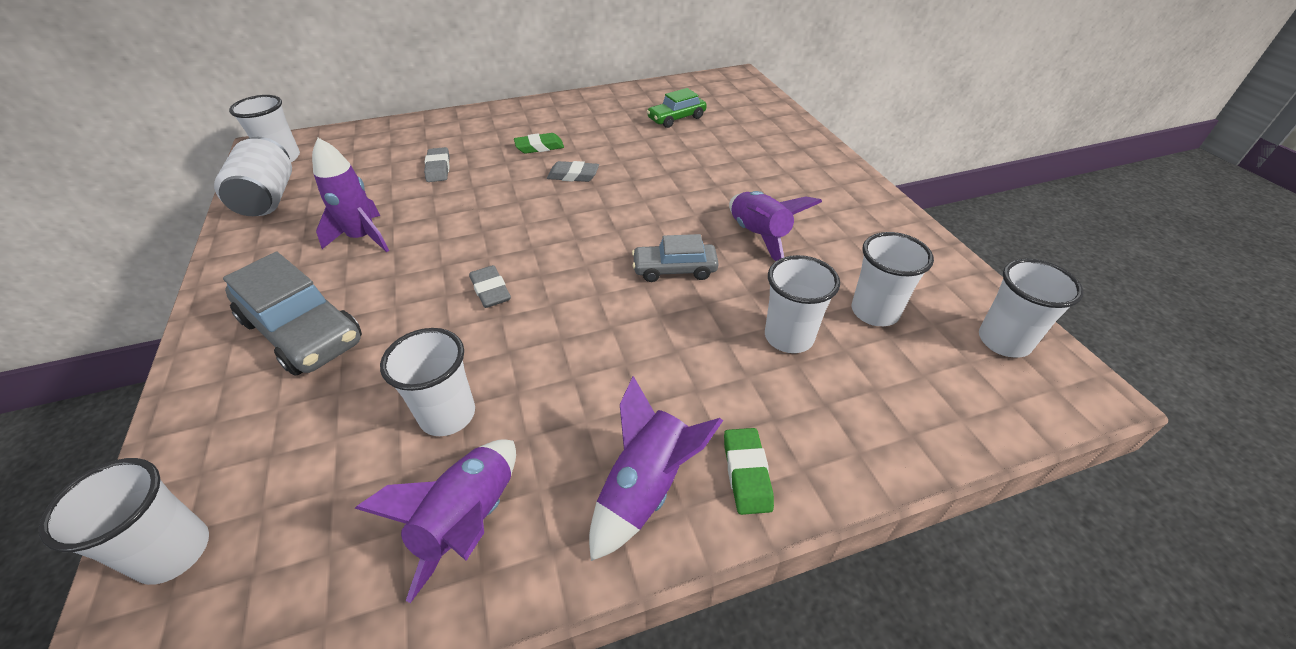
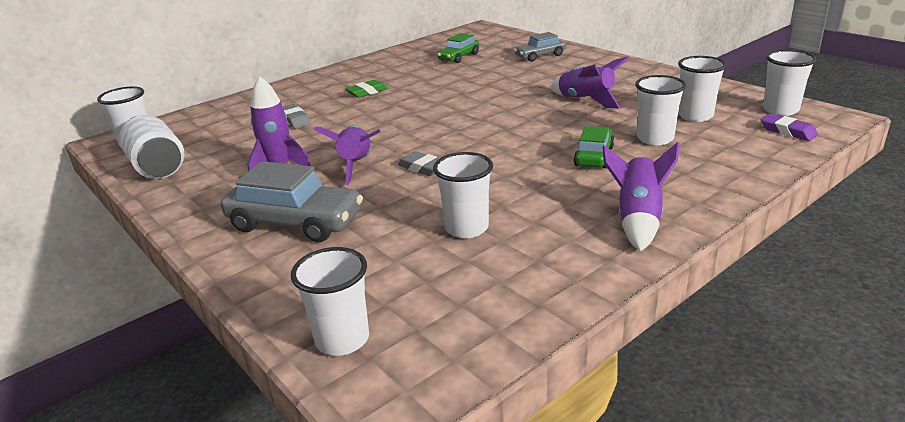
camera: 20 degrees left, 15 degrees down
(470, 520) = (541, 264): purple rocket -> purple rocket (356, 165)
(573, 175) = (414, 101): grey eraser -> none
(674, 269) = (546, 128): grey car -> grey car (540, 56)
(688, 342) = (594, 156): none -> green car
(746, 473) = (691, 197): green eraser -> none
(982, 390) = (787, 131): none -> purple eraser

